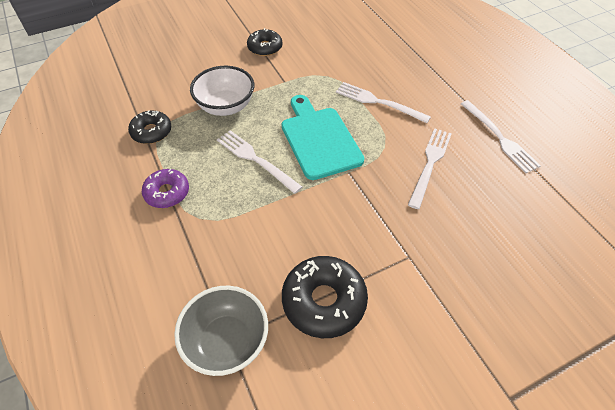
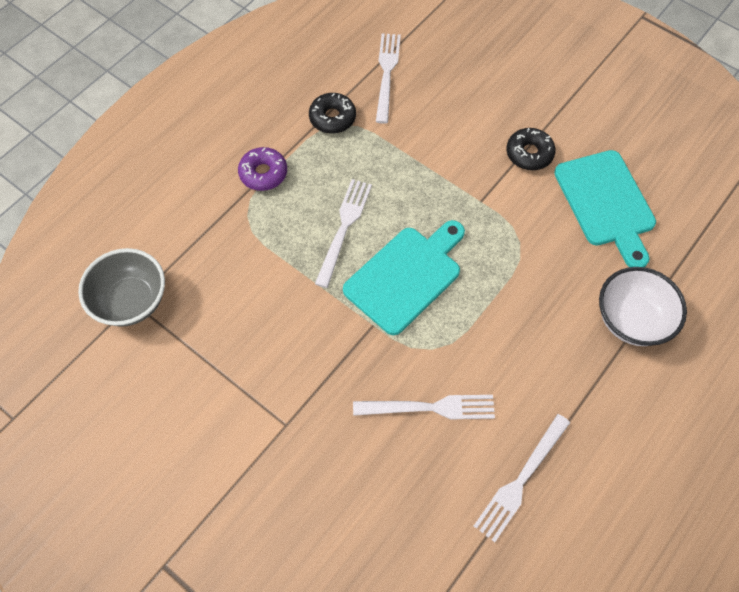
camera: 65 degrees right, 10 degrees up
(226, 106) = (405, 163): white bowl -> white bowl (632, 320)
(324, 31) = (606, 203): none -> turquoise cutting board
(324, 301) = (201, 363): black donut -> none
(378, 102) = (505, 316): white fork -> white fork (387, 73)

